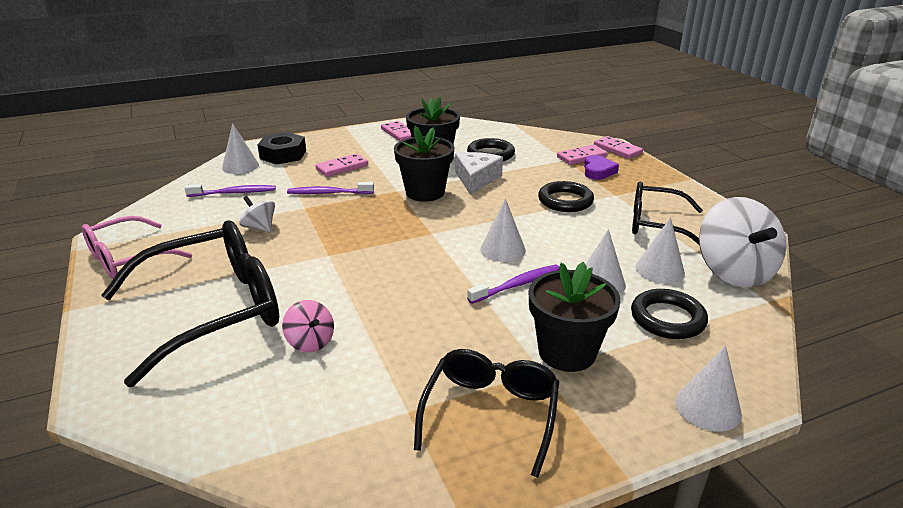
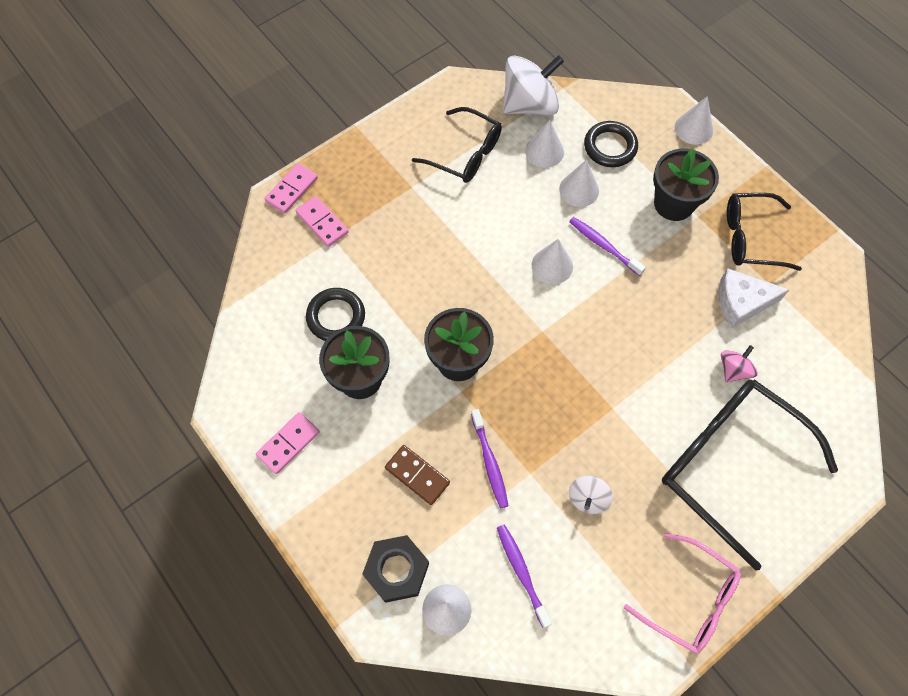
camera: 105 degrees left, 35 degrees up
(342, 167) = (417, 475): pink domino -> brown domino
(476, 179) = (410, 318): white cheese -> white cheese (741, 302)
(565, 201) = (439, 227): black ring -> none
(598, 171) = (358, 205): purple heart -> none
(655, 224) = (465, 154): black glasses -> black glasses turned 60 degrees counterclockwise

